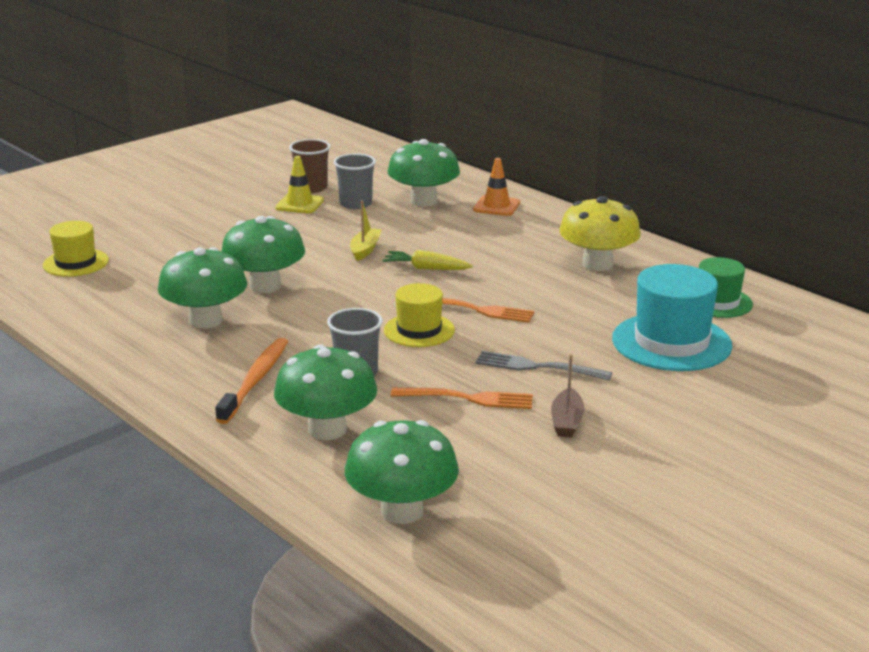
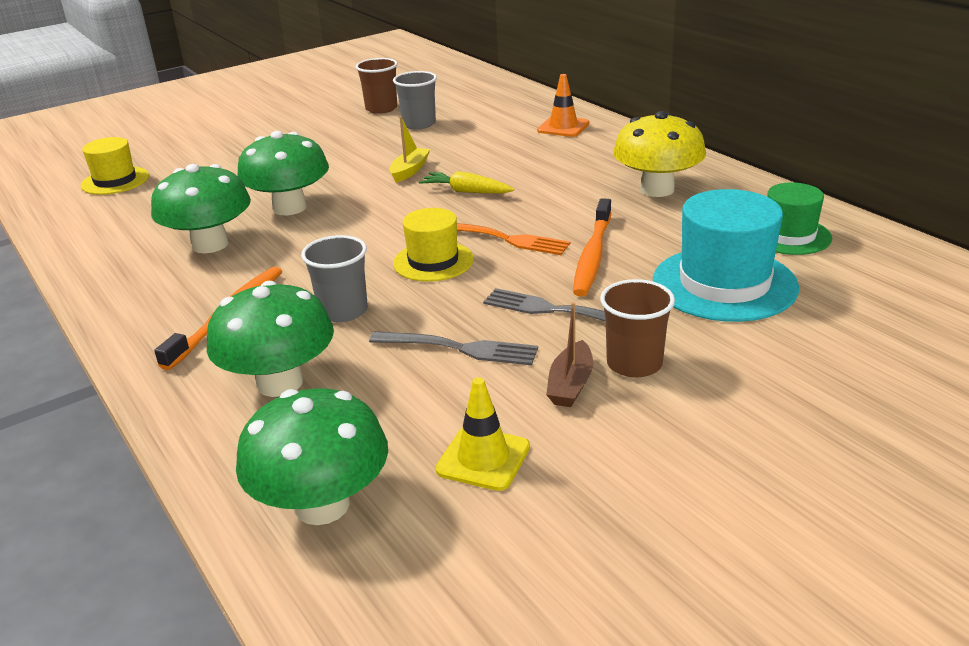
camera: 10 degrees right, 5 degrees up
(299, 204) = (363, 124): yellow traffic cone -> yellow traffic cone (483, 458)
(423, 201) = (489, 121): green mushroom -> none
(468, 398) = (459, 348): orange fork -> grey fork
(556, 322) = (592, 256): none -> orange toothbrush
(613, 405) = (634, 364): none -> brown cup

